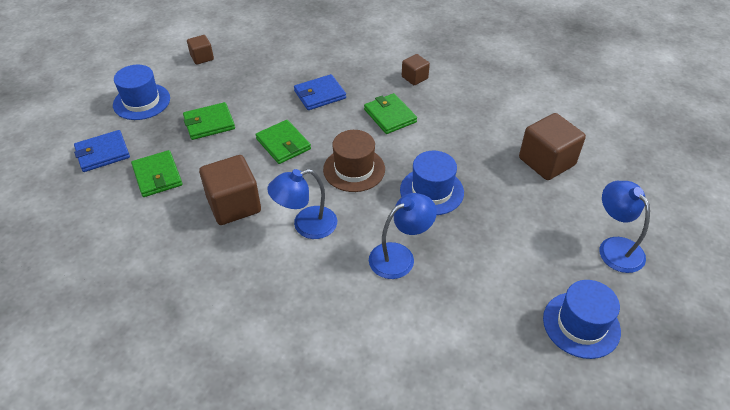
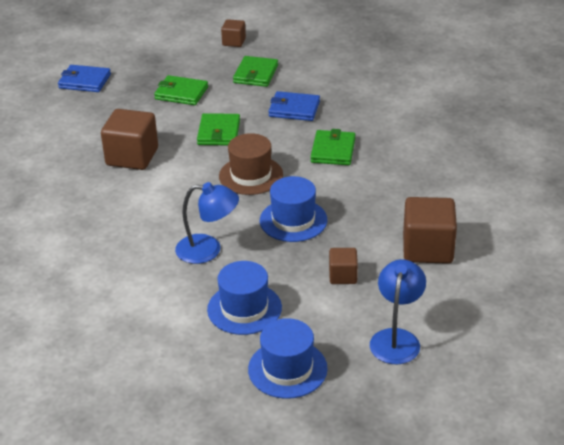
camera: 40 degrees right, 10 degrees down
(141, 101) = (151, 56): blue hat -> blue hat (244, 308)
(157, 176) = (103, 113): green wallet -> green wallet (256, 74)
(306, 225) = (166, 195): blue lamp -> none
(414, 78) = (396, 131): brown cube -> brown cube (343, 276)

